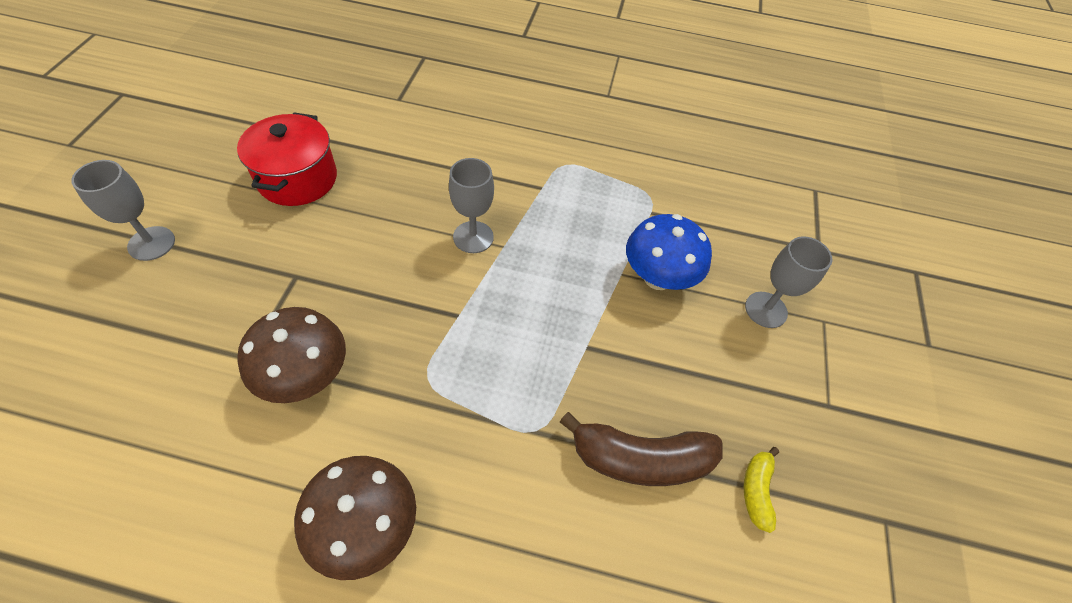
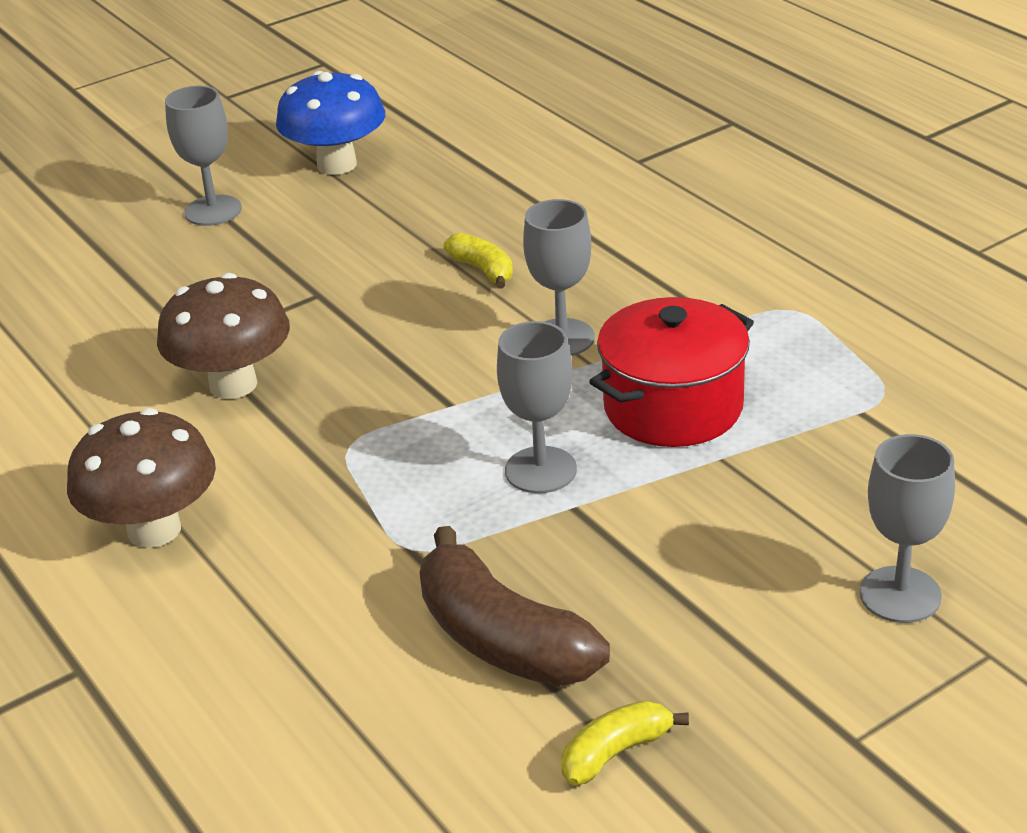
camera: 50 degrees right, 20 degrees down
(297, 179) = (420, 204): red pot -> red pot (673, 407)
(383, 210) = (483, 270): none -> yellow banana
(548, 332) = (540, 470): none -> grey goblet
(657, 277) = (769, 485): blue mushroom -> blue mushroom (337, 165)

